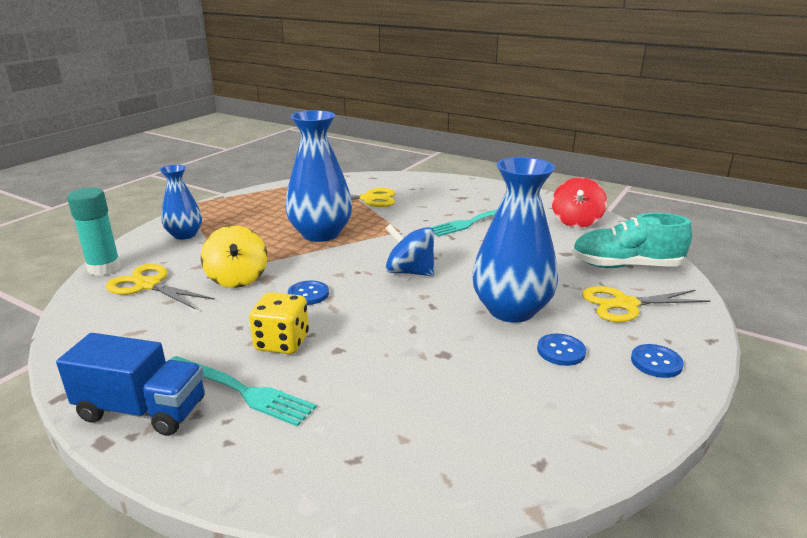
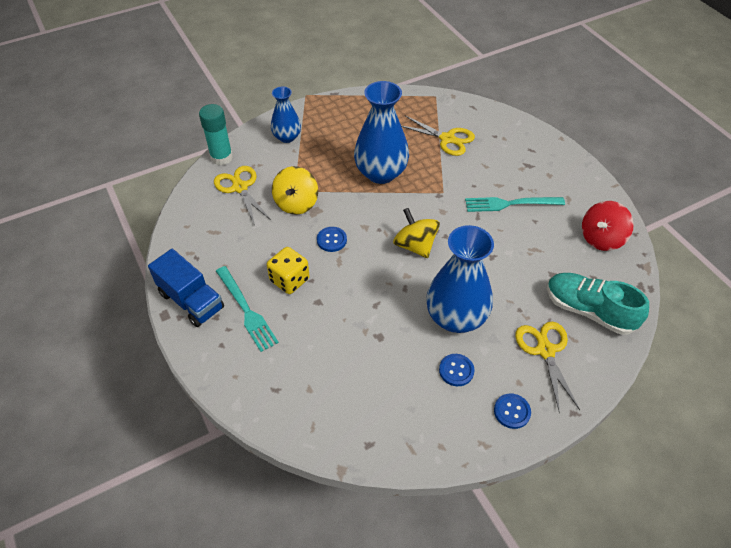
camera: 30 degrees right, 25 degrees up
(410, 272) = (415, 245): blue spinning top -> yellow spinning top
(625, 304) = (545, 350): yellow scissors -> yellow scissors turned 60 degrees clockwise

